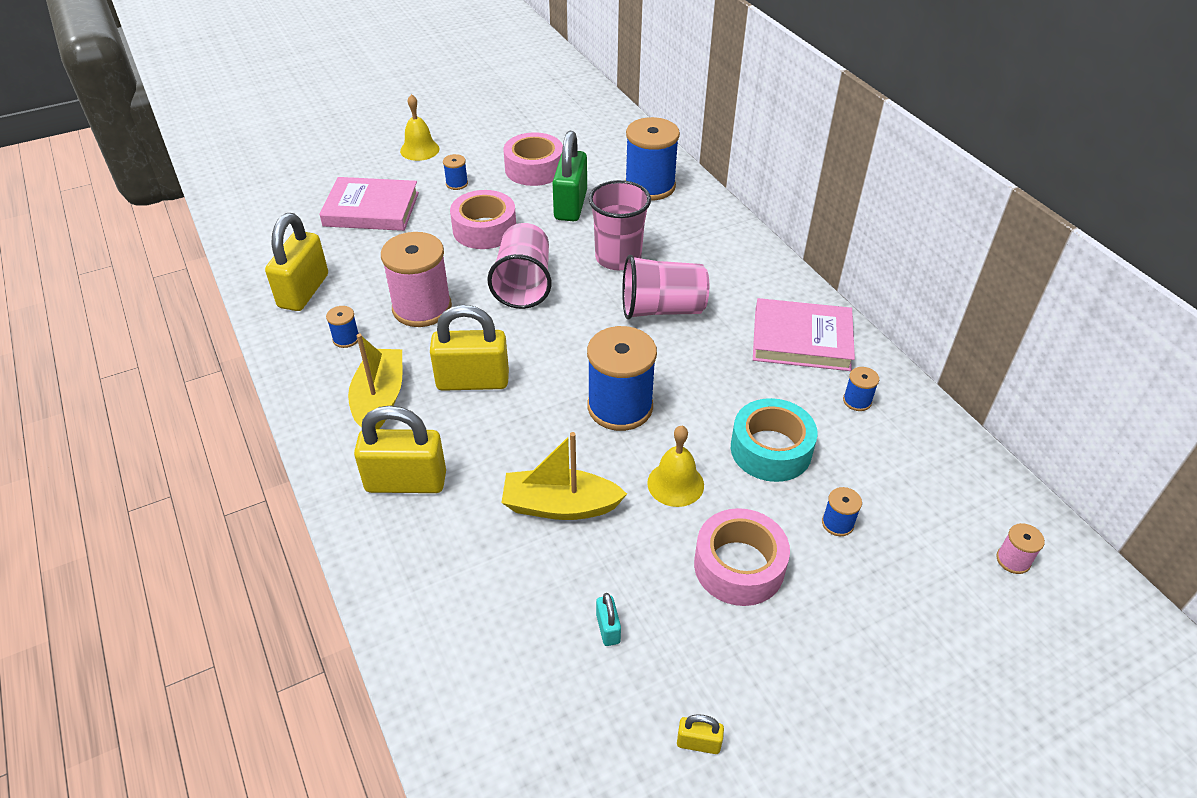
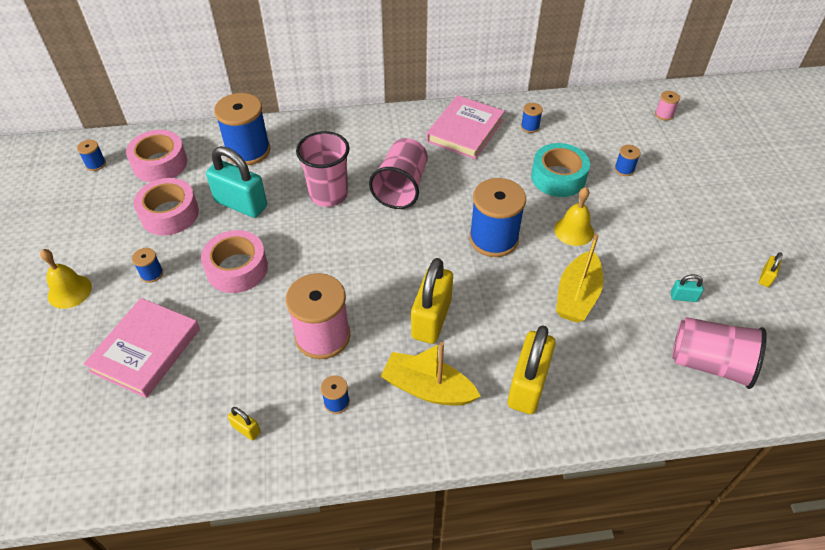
camera: 70 degrees left, 5 degrees up
(303, 291) = (246, 429): yellow padlock -> yellow padlock, size x0.44
(523, 284) = (328, 259): pink cup -> pink cup (709, 363)
(570, 205) = (241, 204): green padlock -> turquoise padlock
(574, 109) = (96, 164): none -> blue spool
(739, 566) = (647, 222): pink tape -> pink tape (160, 163)

